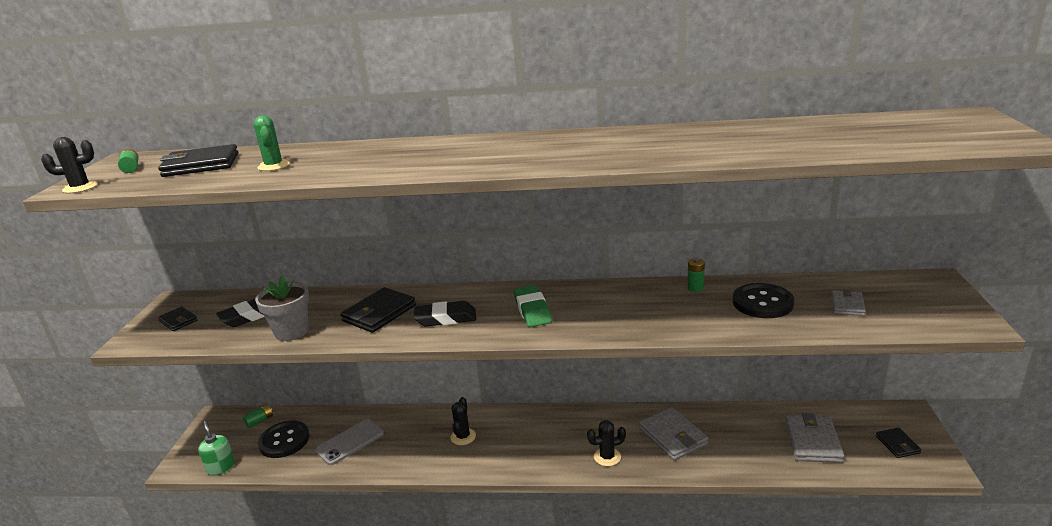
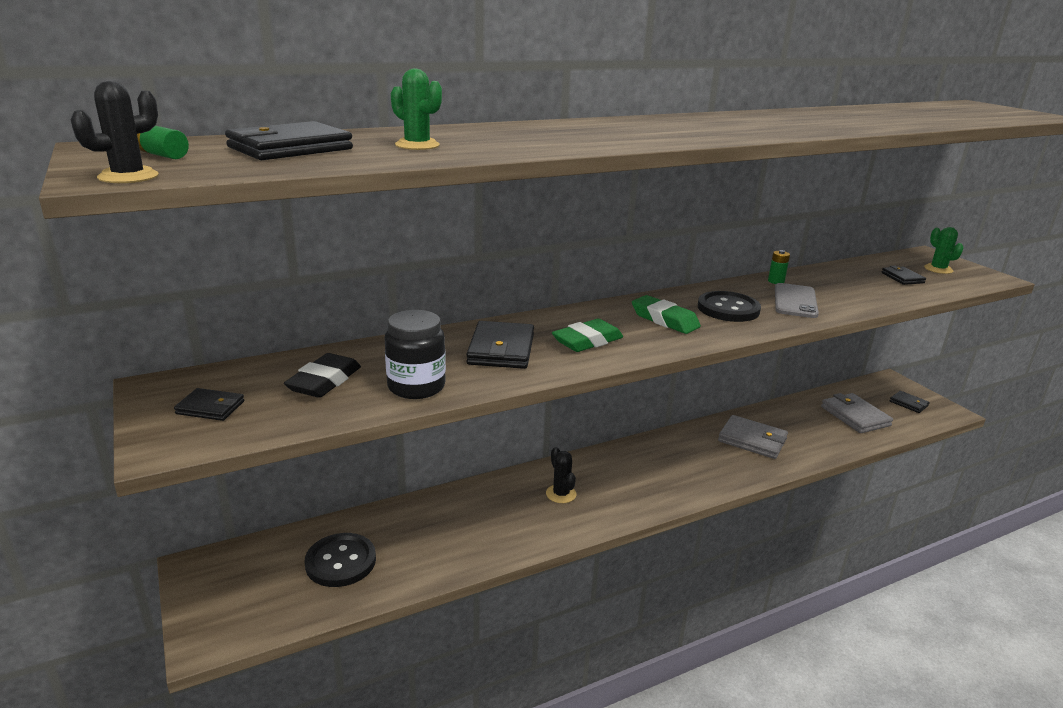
camera: 35 degrees left, 0 degrees up
(221, 467) = (279, 620): green soap dispenser -> none
(259, 421) = (275, 550): green battery -> none
(292, 331) = (416, 387): grey flower pot -> black jar
(350, 442) = (434, 537): grey phone -> grey phone (795, 301)
(445, 318) = (587, 341): black eraser -> green eraser
(607, 457) = (718, 472): black cactus -> none
(762, 303) = (843, 284): black button -> black button (728, 309)
(847, 305) = (902, 278): grey wallet -> black wallet
(914, 301) = (938, 269): none -> green cactus

